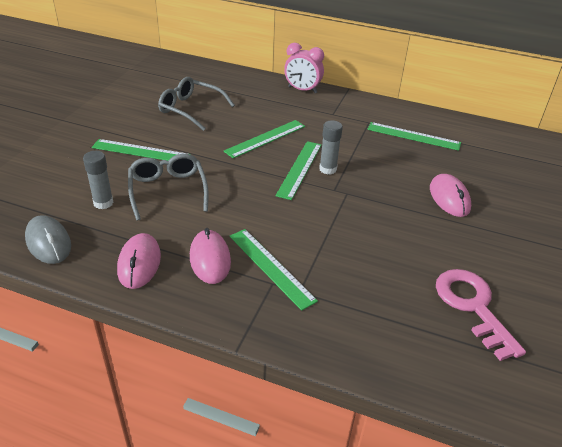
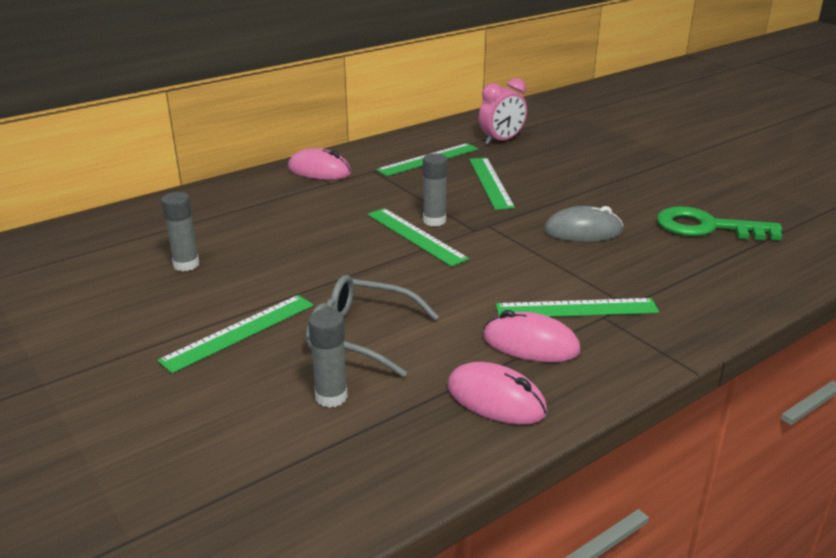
camera: 55 degrees left, 10 degrees down
(48, 242) = (378, 472): grey mouse -> grey mouse (583, 231)
(191, 109) = (186, 265): grey glasses -> grey glue stick
(265, 138) = (327, 236): green ruler -> green ruler (490, 182)
(302, 90) = (254, 182): pink clock -> pink clock (501, 141)
(449, 198) = (548, 181): pink mouse -> pink mouse (319, 171)
(472, 306) = (707, 227): pink key -> green key

